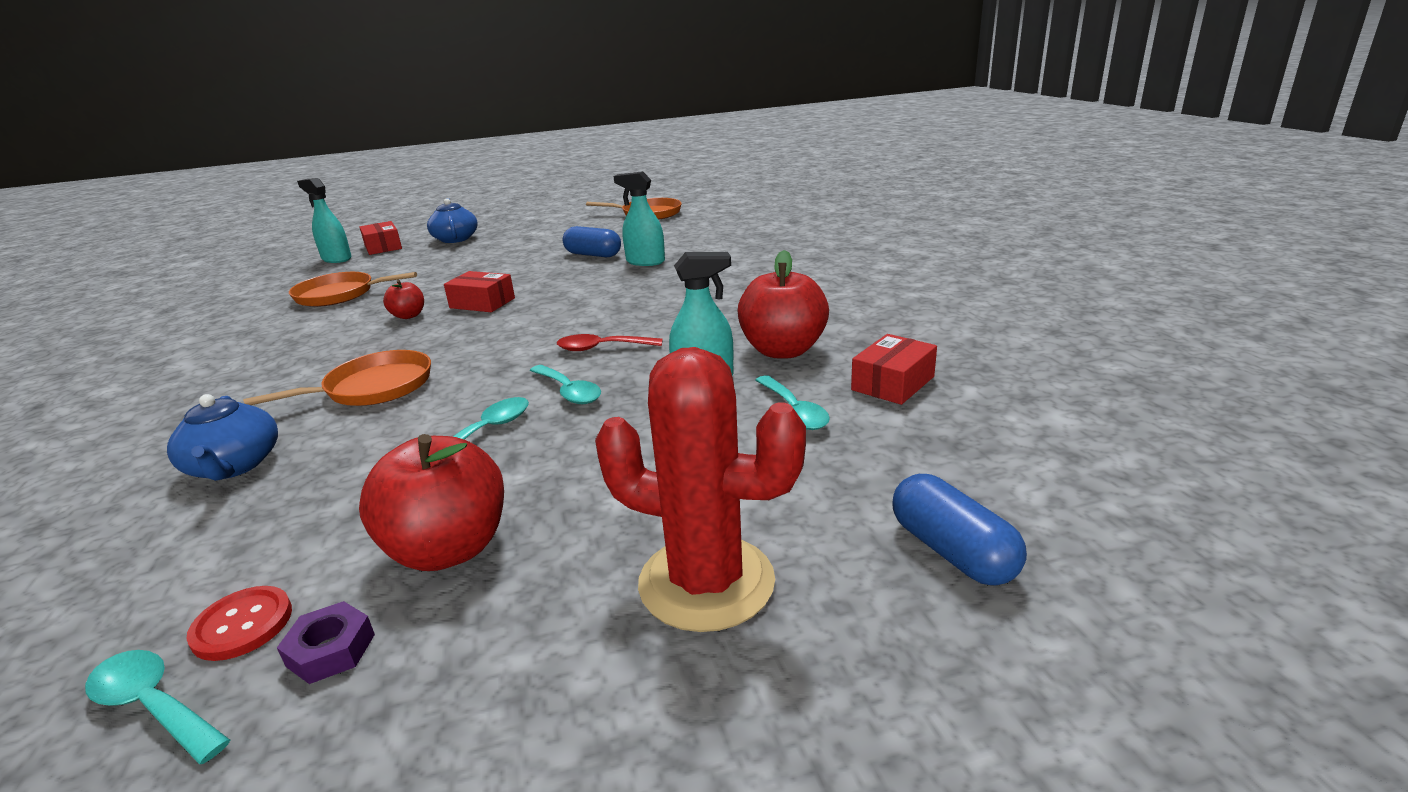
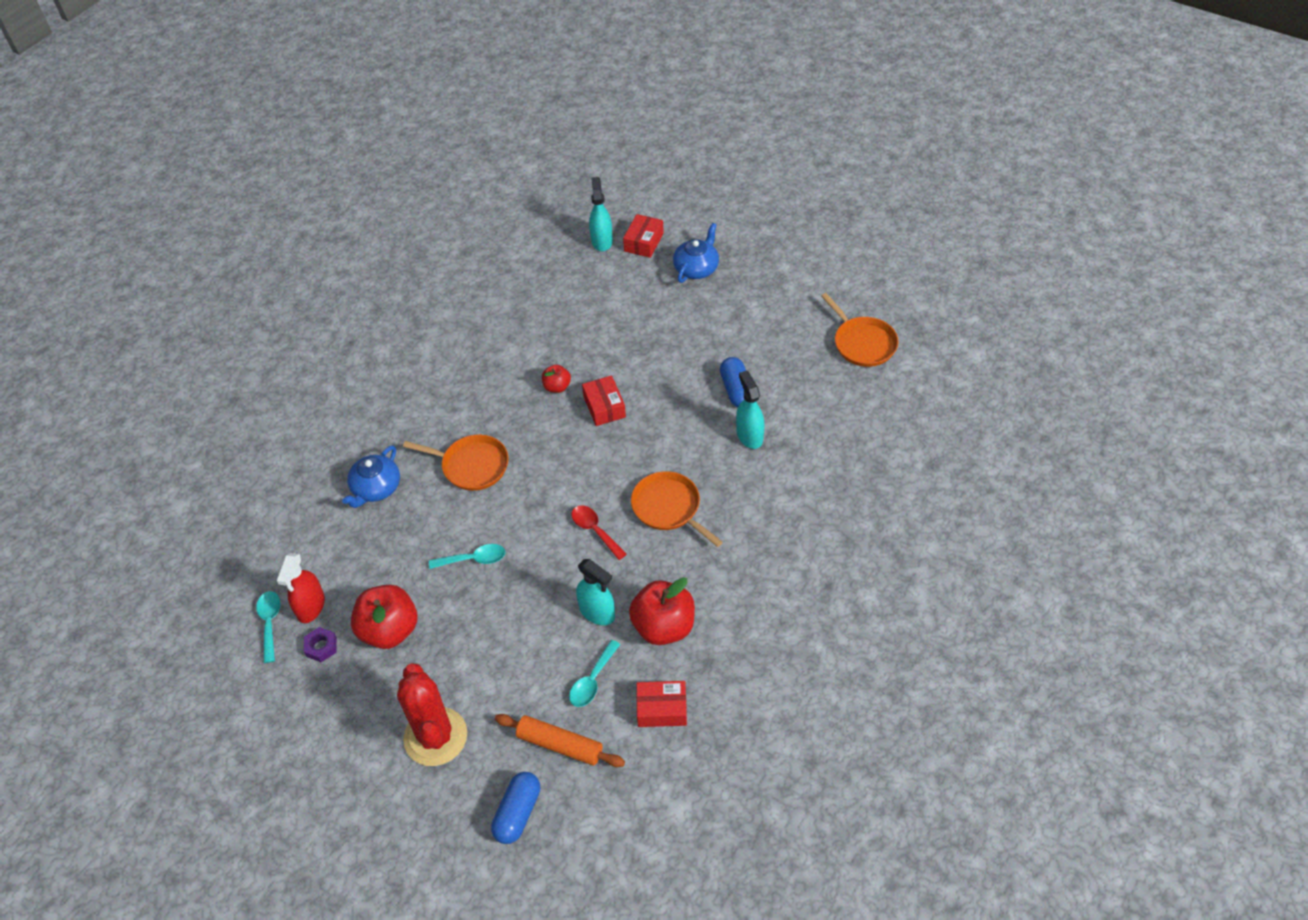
camera: 50 degrees right, 25 degrees up
(242, 625) = (311, 607): red button -> red spray bottle
(339, 295) = (553, 314): orange pan -> orange pan (668, 508)
(568, 392) = (535, 559): turquoise spoon -> none
(864, 468) = (560, 745): none -> orange rolling pin

